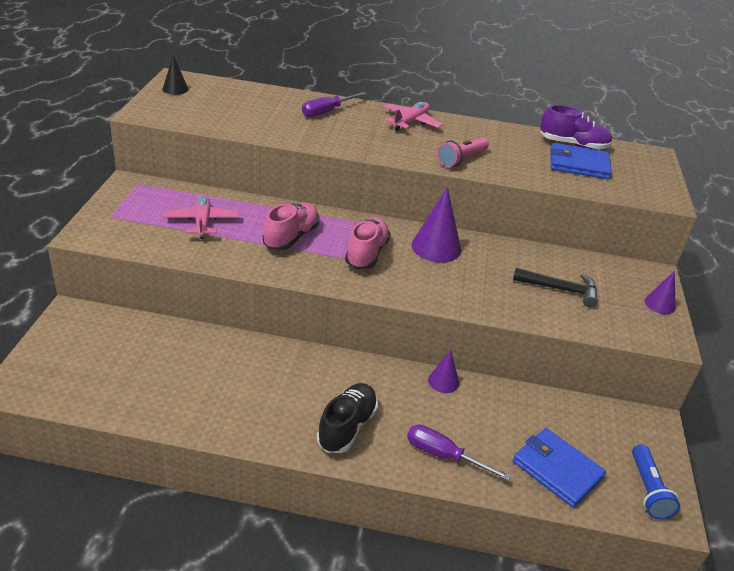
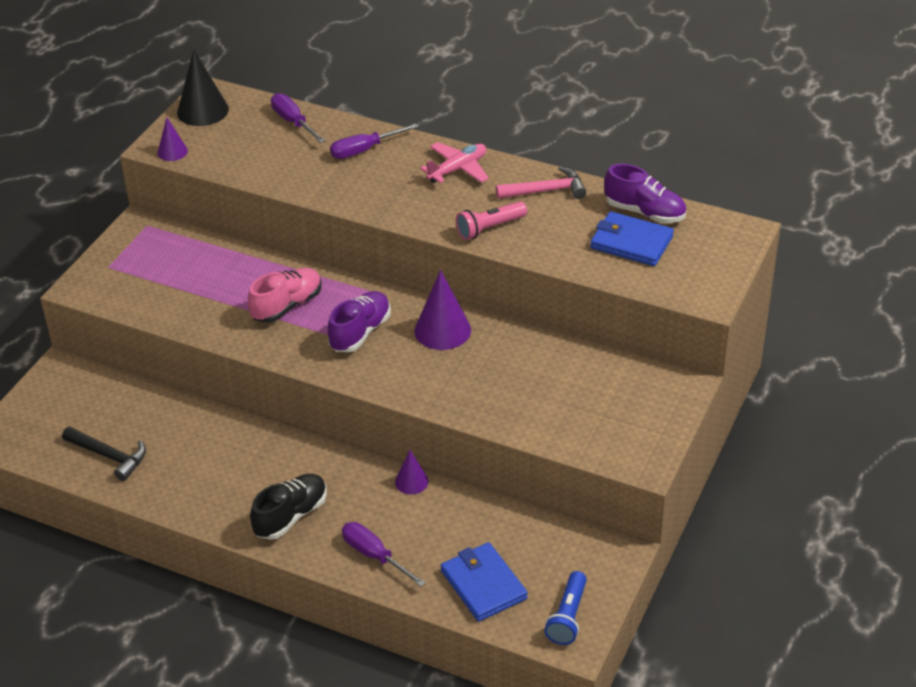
camera: 20 degrees right, 5 degrees up
(175, 89) = (202, 110): black cone -> black cone, size x1.75
(202, 222) = (200, 280): pink plane -> none
(257, 95) = (293, 122): none -> purple screwdriver
(366, 253) = (360, 332): pink shoe -> purple shoe
(489, 134) = (546, 191): none -> pink hammer
(560, 289) = (557, 395): black hammer -> black hammer (109, 456)
(660, 304) = (664, 423): purple cone -> purple cone (172, 152)

